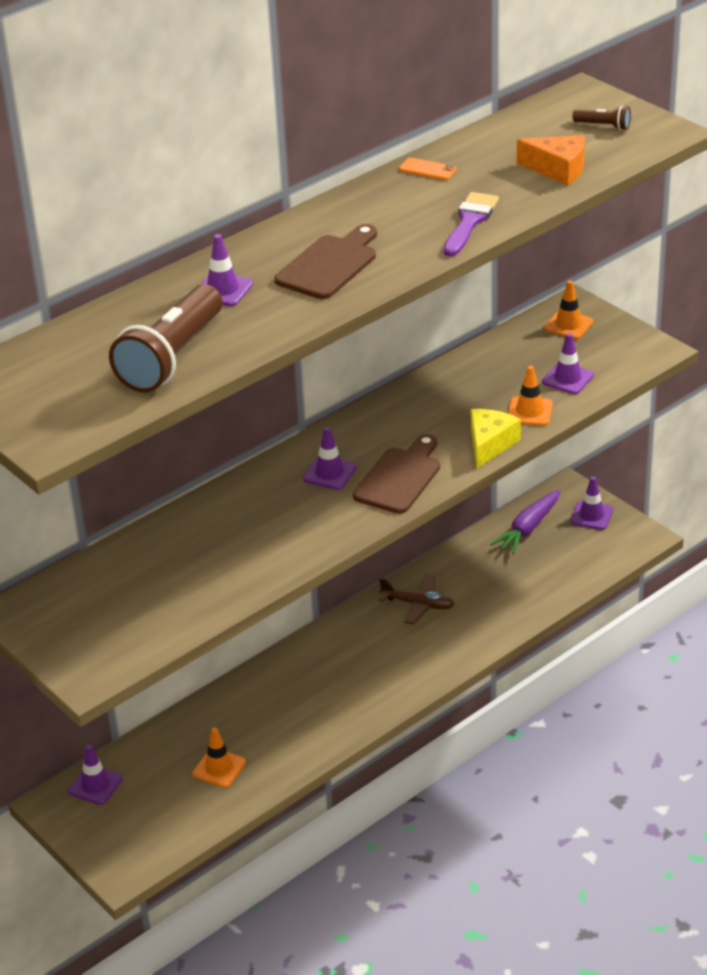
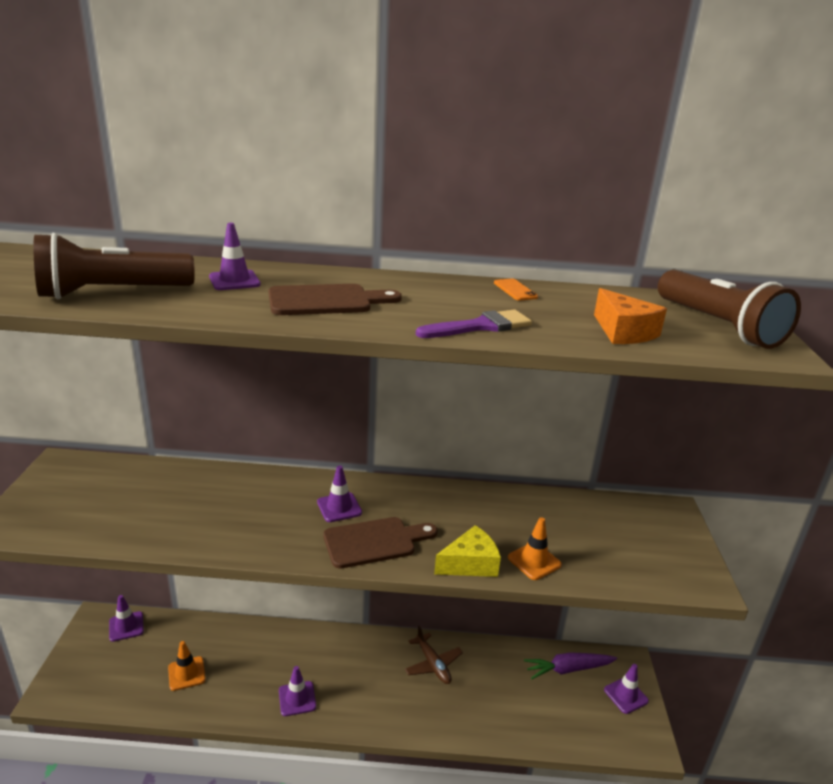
camera: 40 degrees right, 10 degrees down
(567, 379) = (598, 557): purple traffic cone -> purple traffic cone (297, 698)
(568, 325) = (650, 521): orange traffic cone -> none
(604, 126) = (718, 327): brown flashlight -> brown flashlight, size x2.33

